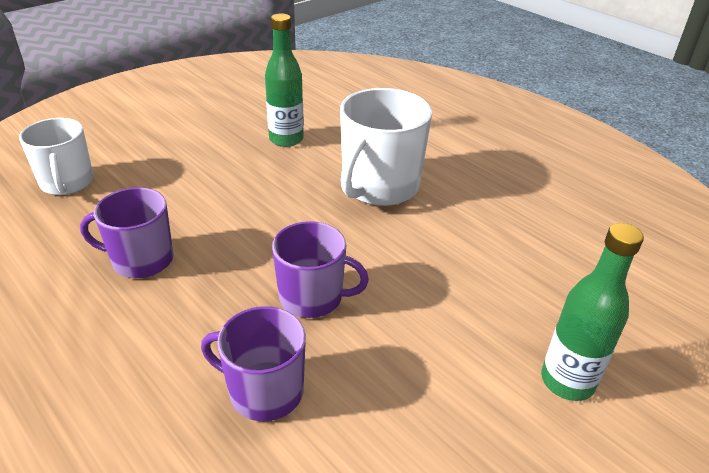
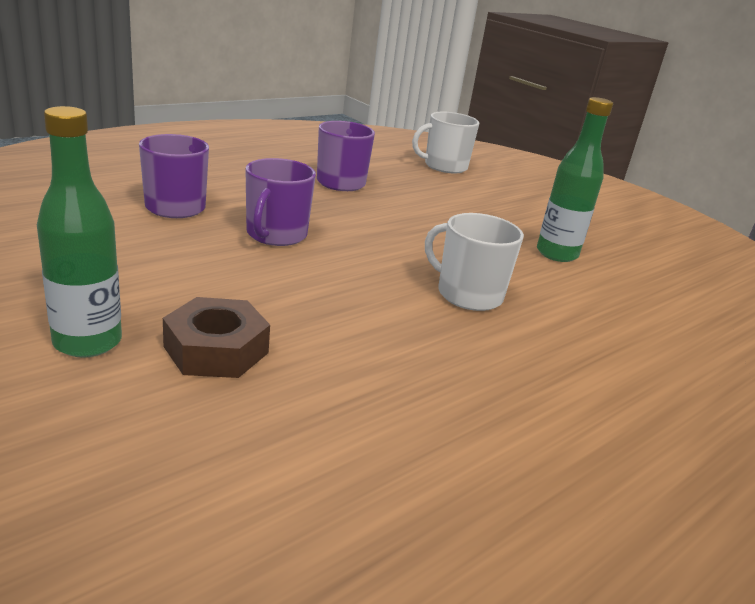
camera: 90 degrees right, 10 degrees down
(379, 187) = (468, 294): white mug -> white mug, size x0.65
(530, 306) = (216, 350): none -> brown nut

